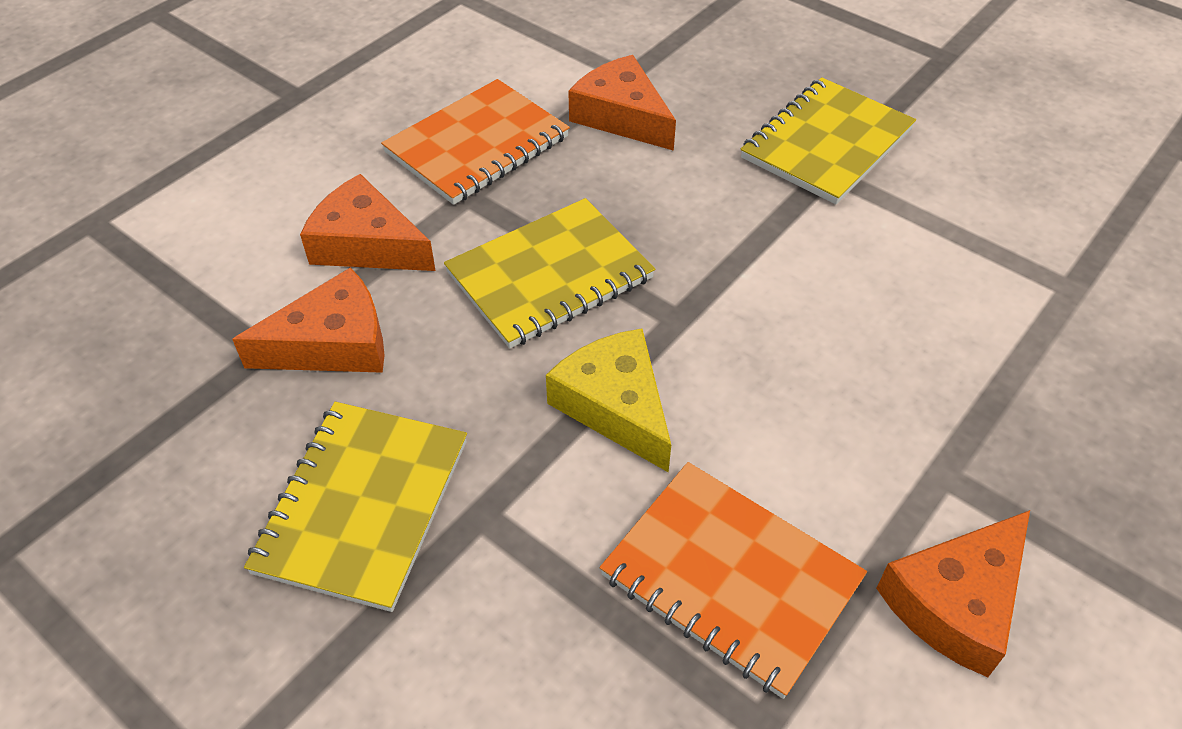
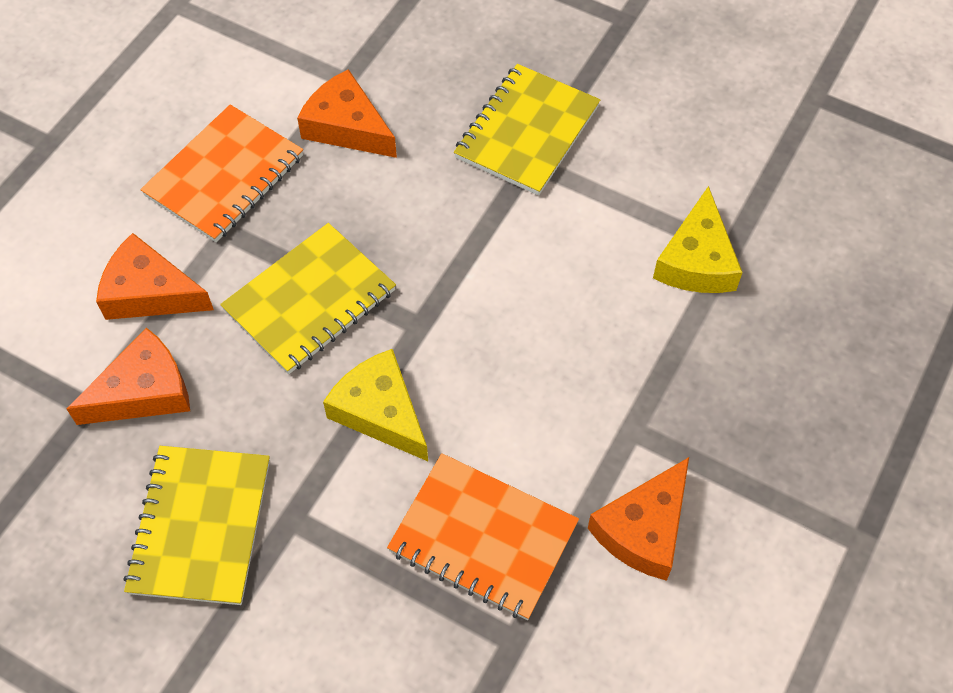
camera: 10 degrees left, 10 degrees up
(1030, 294) = (696, 260): none -> yellow cheese

